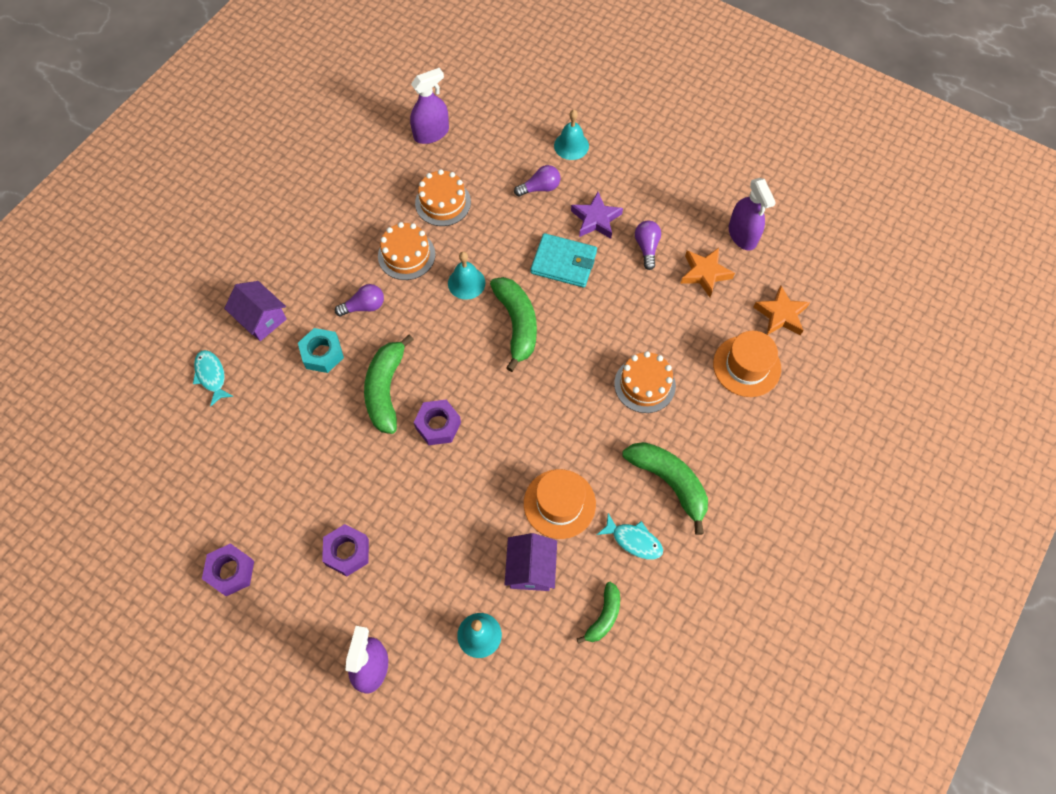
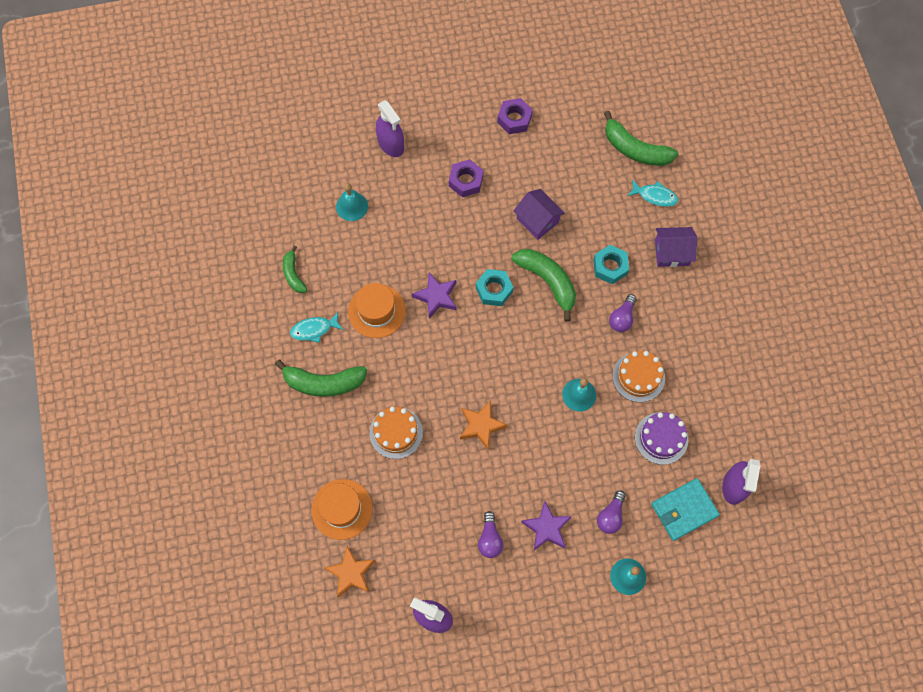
camera: 135 degrees right, 5 degrees up
(438, 425) = (494, 290): purple nut -> turquoise nut
(443, 202) = (661, 438): orange cake -> purple cake
(493, 466) = (436, 297): none -> purple star
(517, 324) = (516, 397): green banana -> green banana (635, 149)
(531, 568) = (357, 262): purple house -> purple house (537, 220)
(563, 262) = (533, 471): turquoise wallet -> turquoise wallet (684, 510)
(647, 248) = (490, 539): purple light bulb -> purple light bulb turned 45 degrees clockwise
(705, 273) = (431, 557): orange star -> orange star (481, 426)

